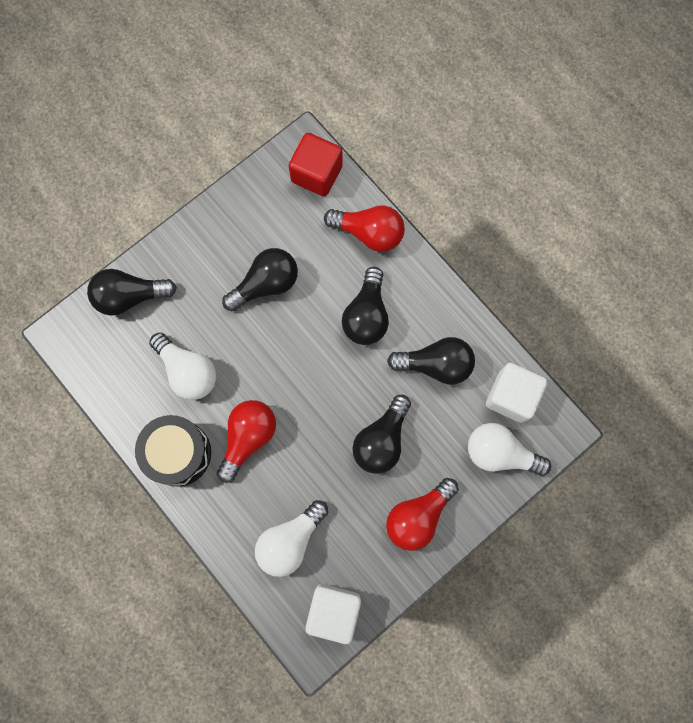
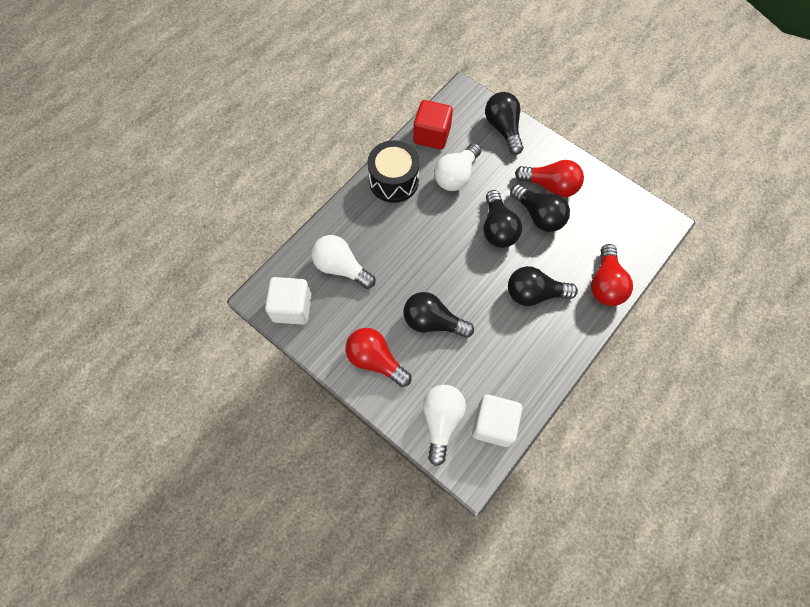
camera: 80 degrees right, 10 degrees down
(248, 438) = (414, 225): red light bulb -> red light bulb (550, 186)
(316, 174) = (643, 236): red cube -> red cube (432, 135)
(435, 364) = (506, 355): black light bulb -> black light bulb (498, 228)

